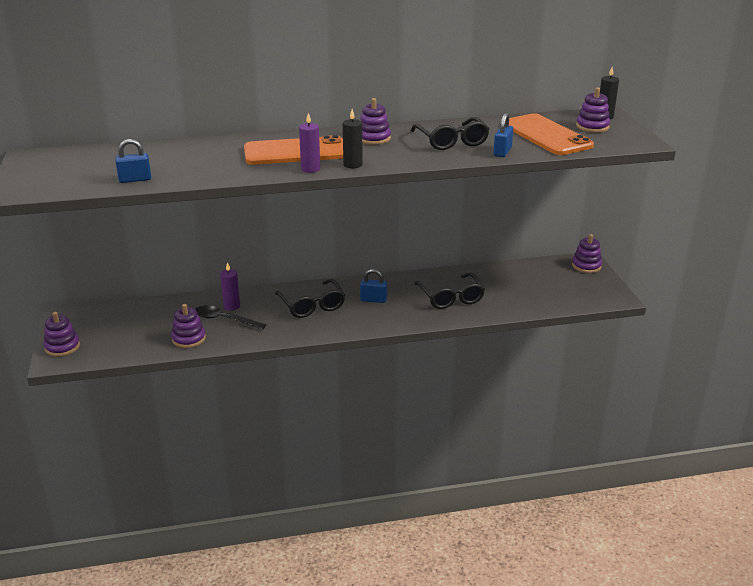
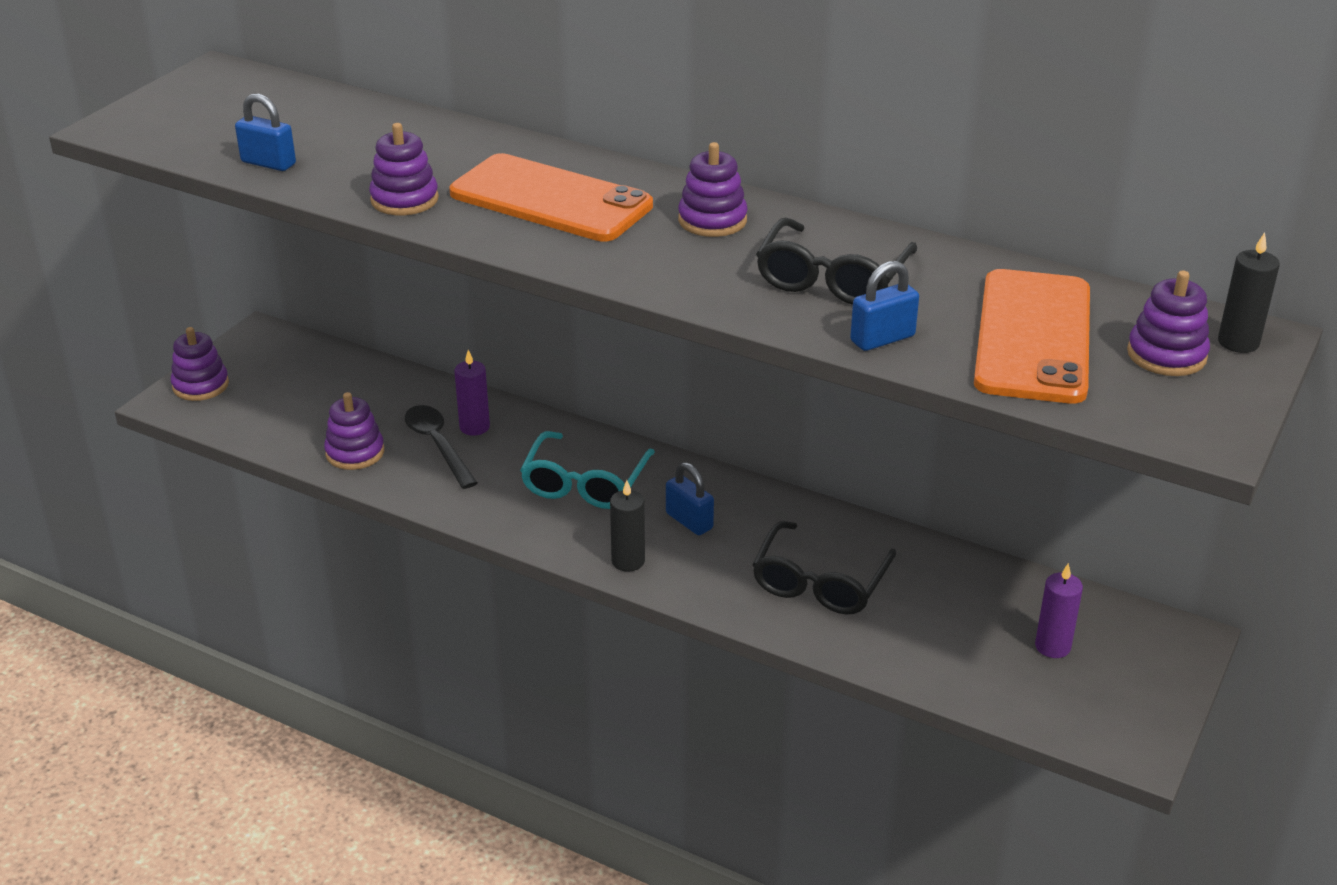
camera: 40 degrees right, 5 degrees up
(310, 169) = (517, 242): purple candle -> purple candle (1052, 646)
(312, 305) = (585, 483): black glasses -> turquoise glasses
(352, 165) = (591, 260): black candle -> black candle (628, 561)
(586, 266) = (1168, 650): purple stacking toy -> purple stacking toy (404, 200)

